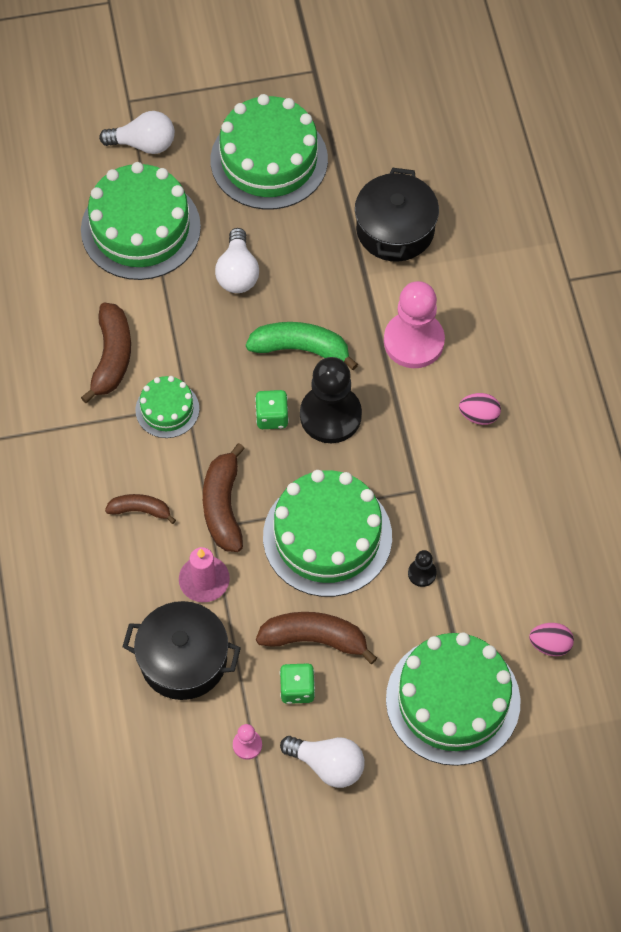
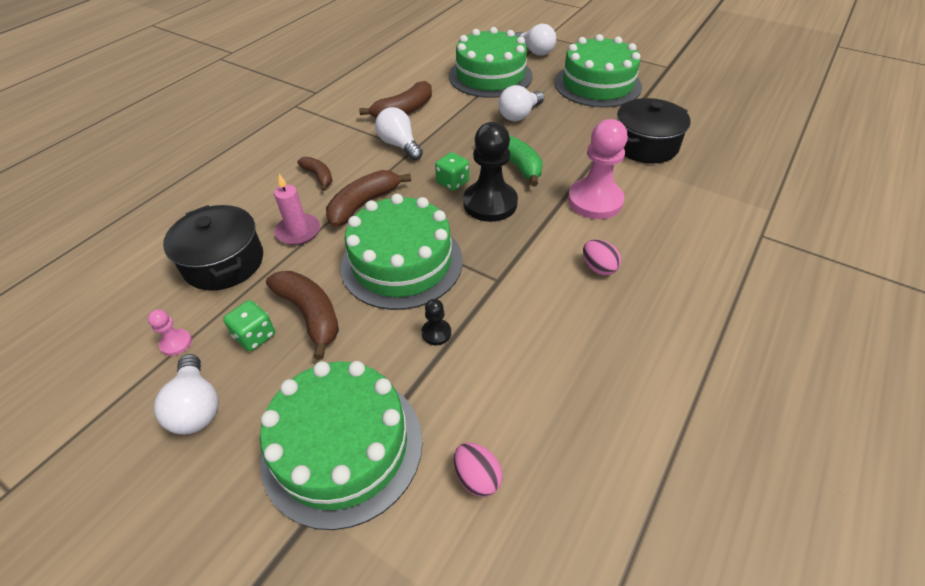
camera: 45 degrees right, 15 degrees down
(167, 409) = (399, 145): green cake -> white light bulb

